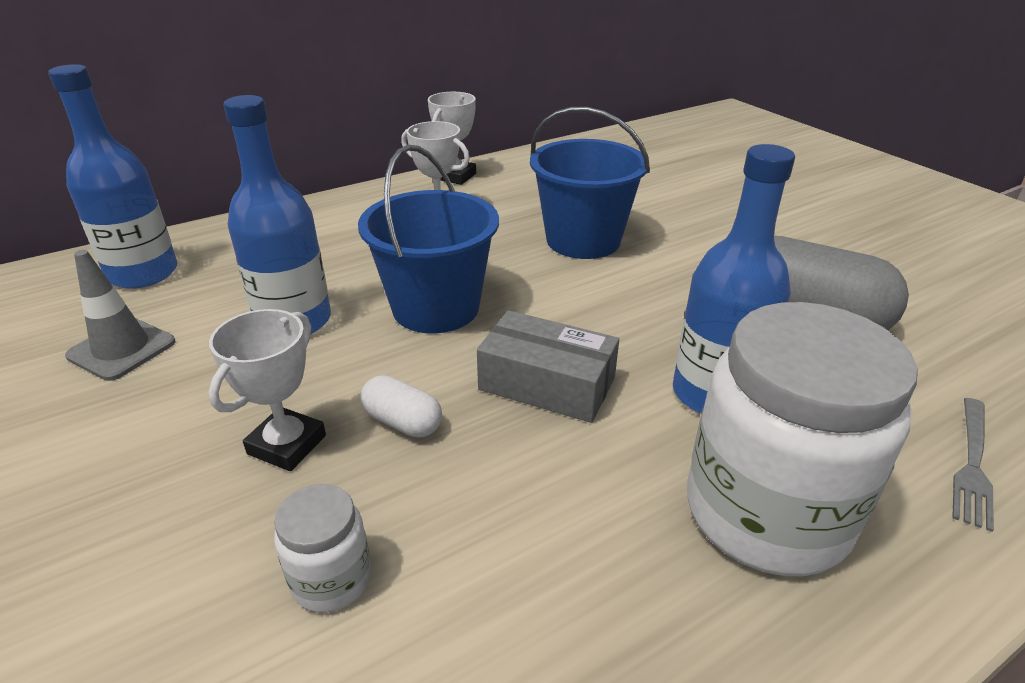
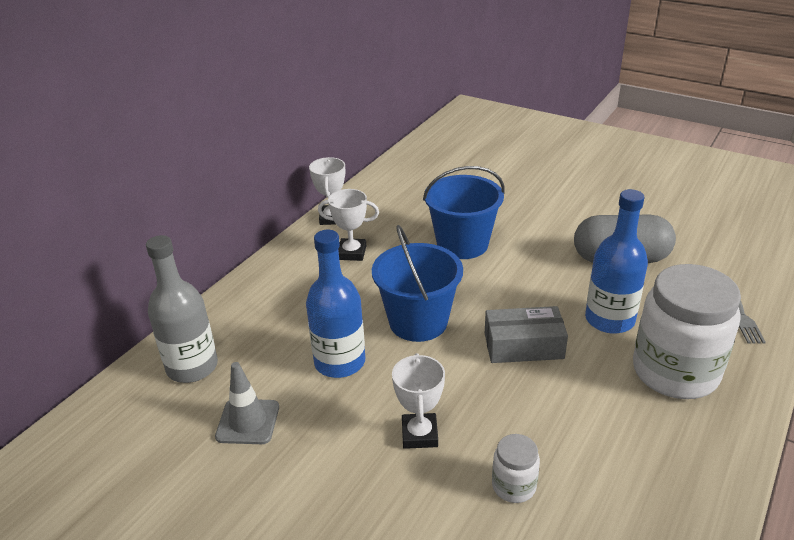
camera: 25 degrees left, 0 degrees up
(143, 273) = (192, 367): blue bottle -> grey bottle
(403, 422) = (469, 397): white capsule -> none

